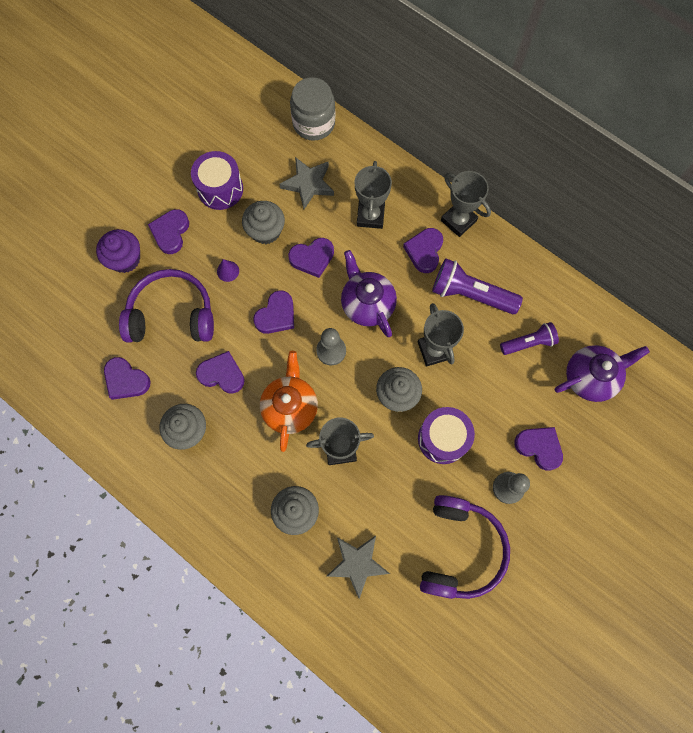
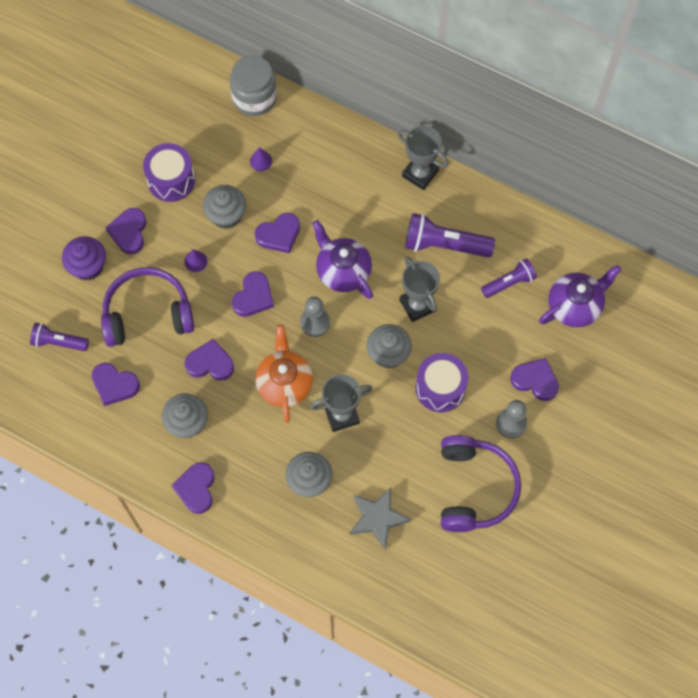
camera: 10 degrees left, 5 degrees down
(82, 328) = (58, 342): none -> purple flashlight
(308, 184) = (261, 161): grey star -> purple cone
(370, 216) = (330, 183): grey trophy -> none
(424, 251) = (391, 210): purple heart -> purple heart (196, 488)

